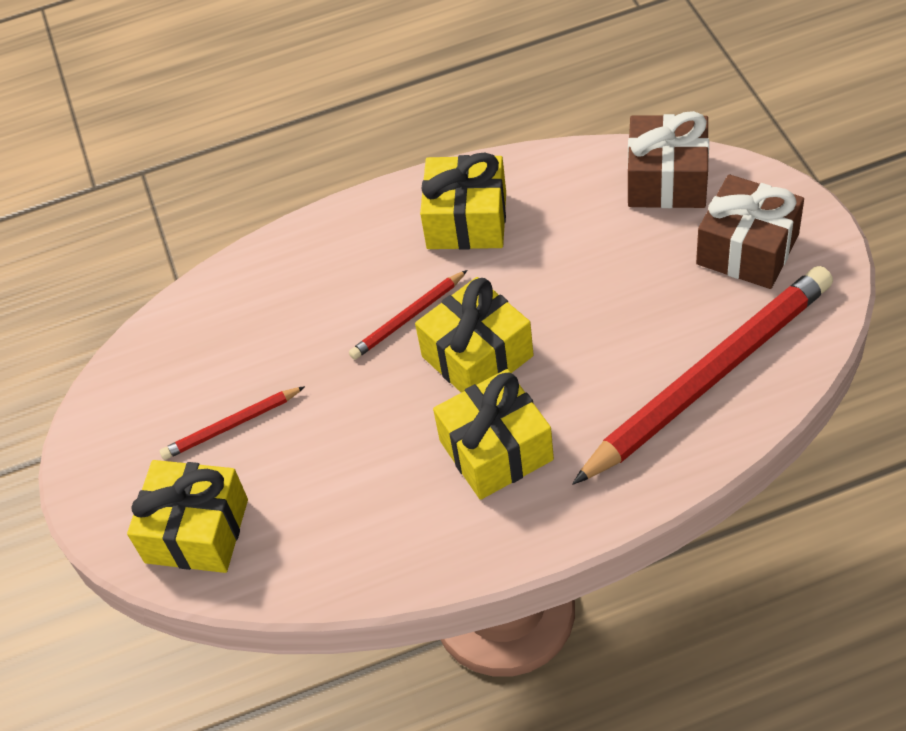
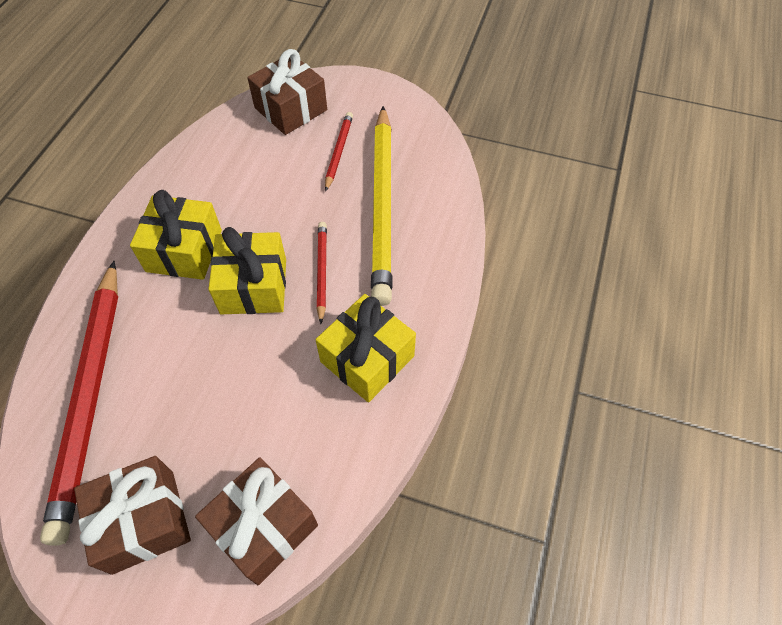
camera: 120 degrees right, 5 degrees up
(197, 531) = (291, 109): yellow gift -> brown gift
(278, 330) = (383, 205): none -> yellow pencil

